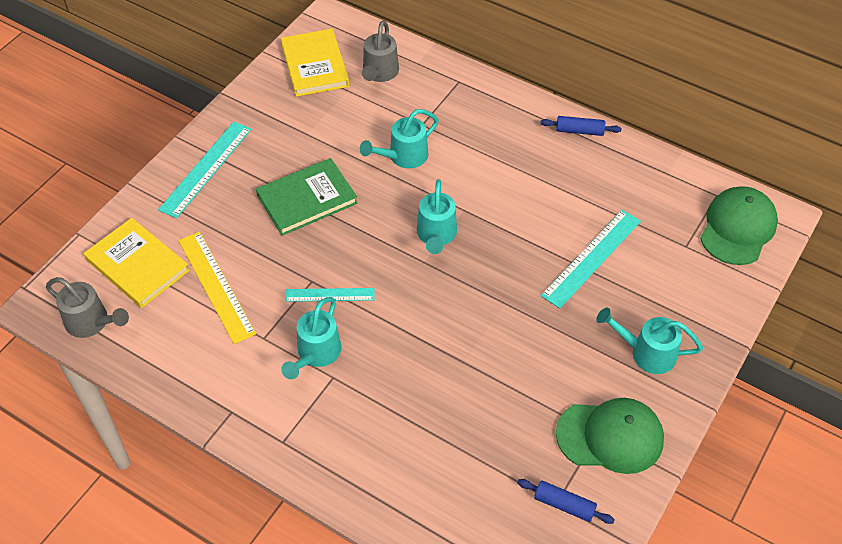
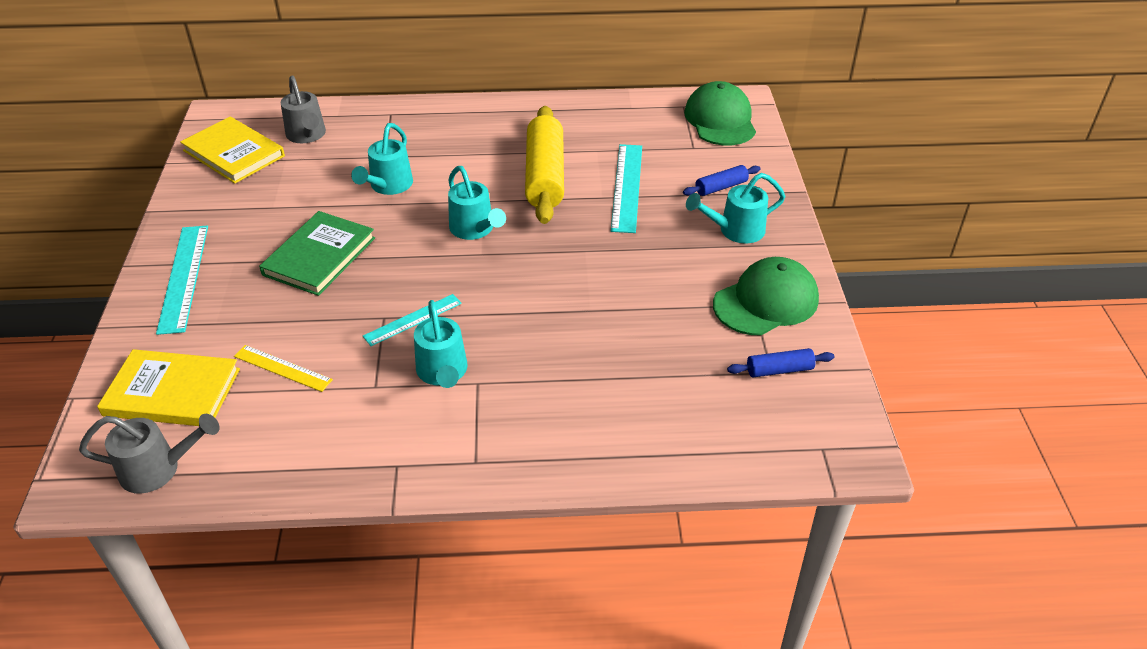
camera: 35 degrees left, 10 degrees down
(216, 286) = (282, 368): yellow ruler -> yellow ruler, size x0.62
(532, 210) = (545, 176): none -> yellow rolling pin
(579, 131) = (532, 107): blue rolling pin -> blue rolling pin (721, 187)

